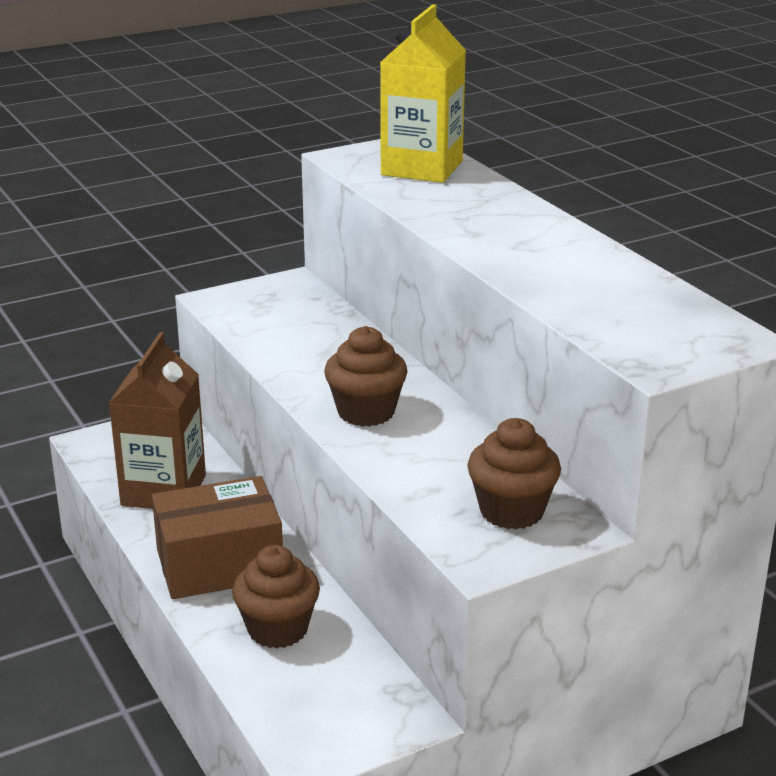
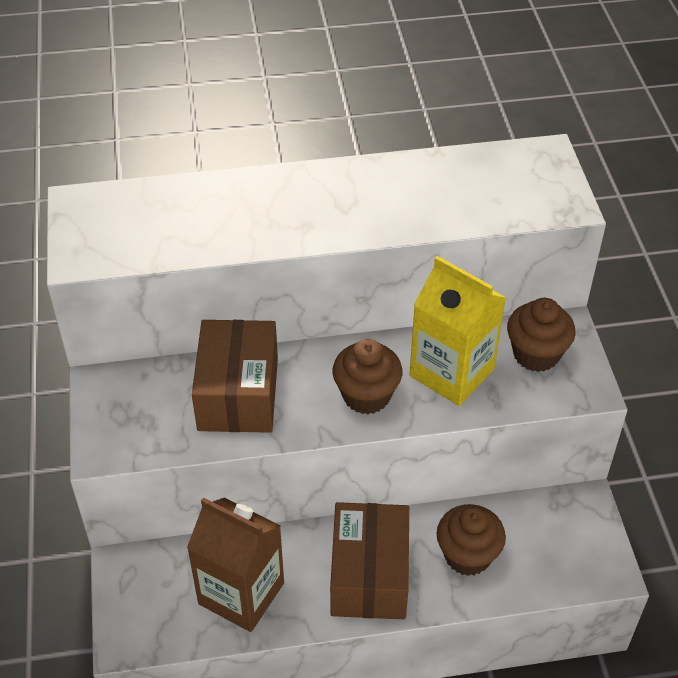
camera: 70 degrees left, 20 degrees up
(322, 345) = (238, 394): none -> brown box
(422, 168) = (146, 215): yellow carton -> yellow carton (451, 372)

